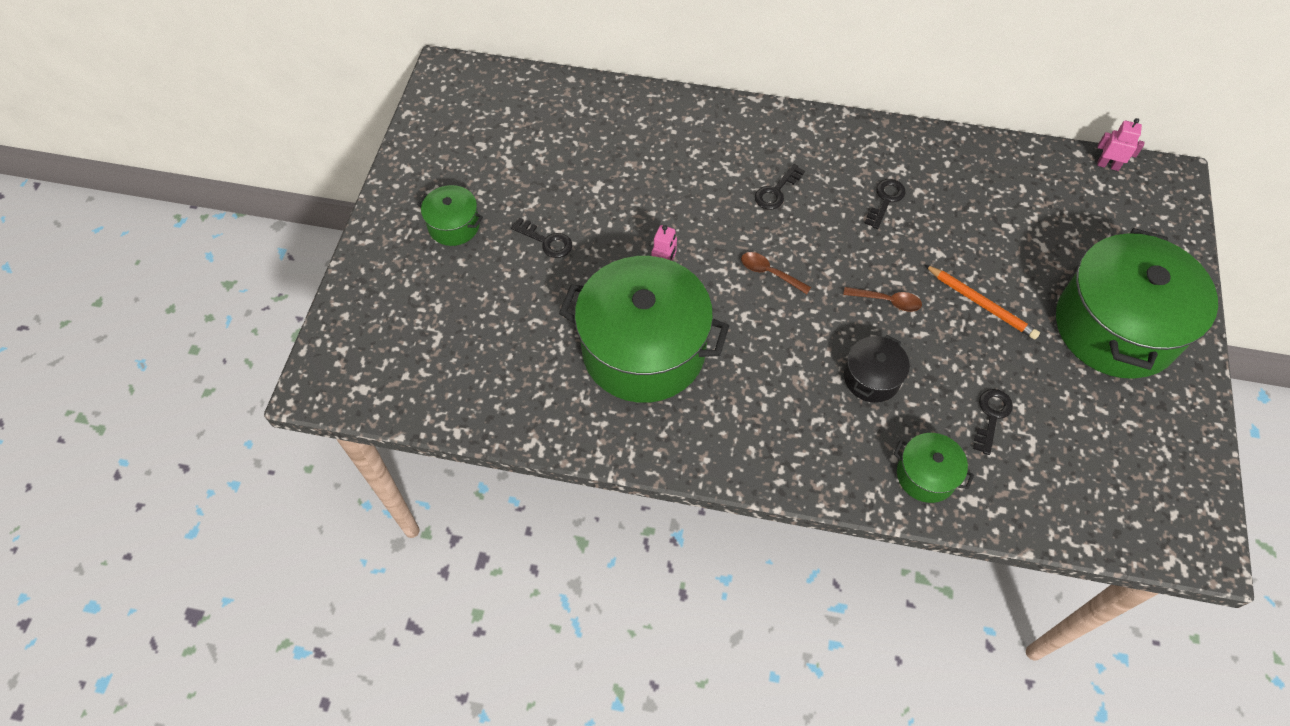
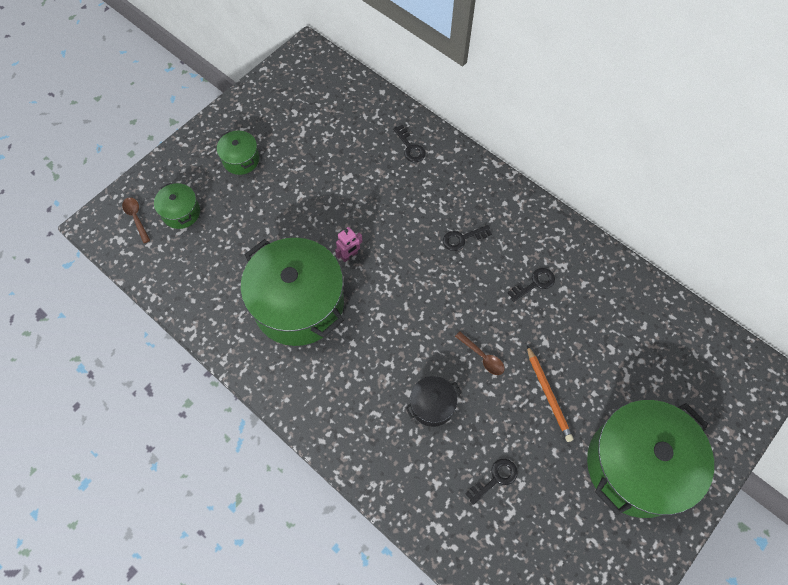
camera: 30 degrees right, 5 degrees up
(546, 241) = (289, 198): black key -> black key (410, 147)
(769, 273) = (416, 294): brown spoon -> brown spoon (136, 218)
(926, 475) = (419, 493): green pot -> green pot (181, 212)
(1108, 165) = (725, 341): pink robot -> none

